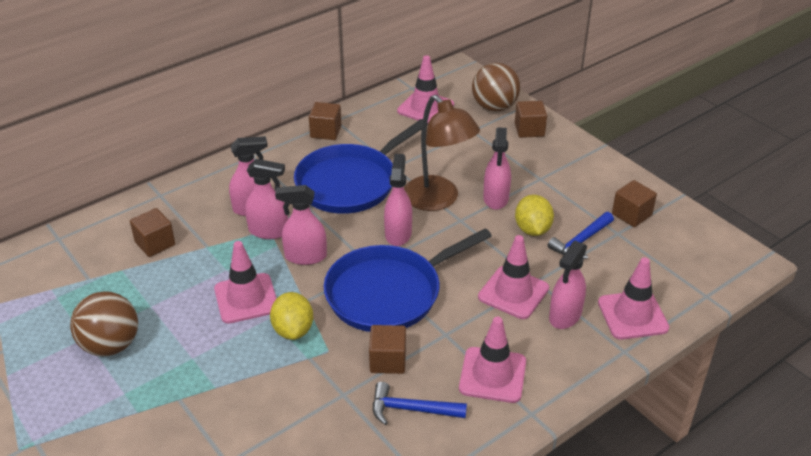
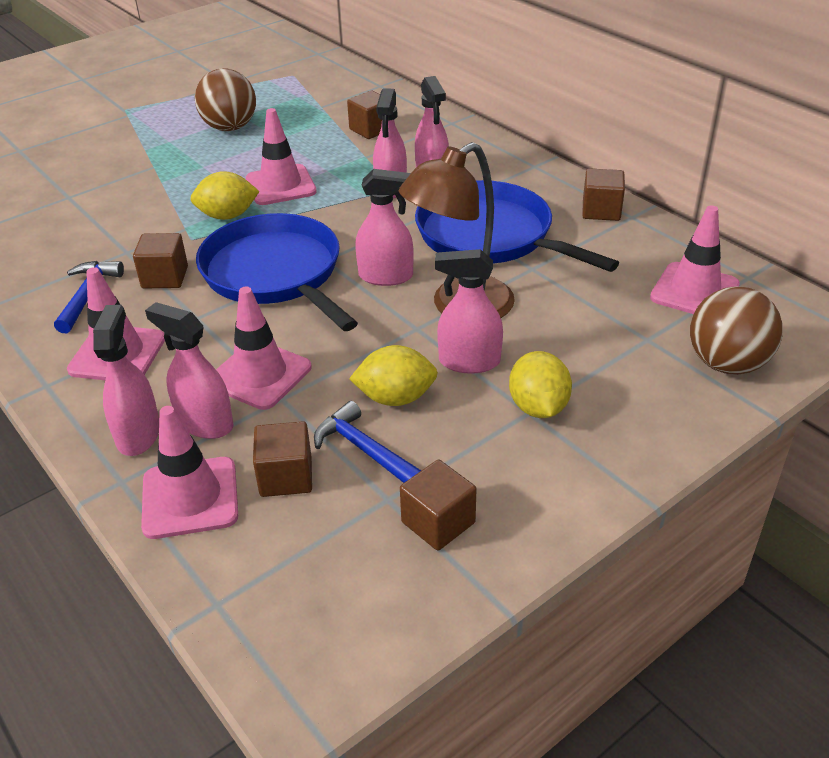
camera: 90 degrees right, 0 degrees up
(305, 256) = (345, 214): pink spray bottle -> pink spray bottle (138, 434)
(529, 130) = (670, 404): brown cube -> brown cube (286, 477)
(536, 174) = (538, 407): none -> yellow lemon

